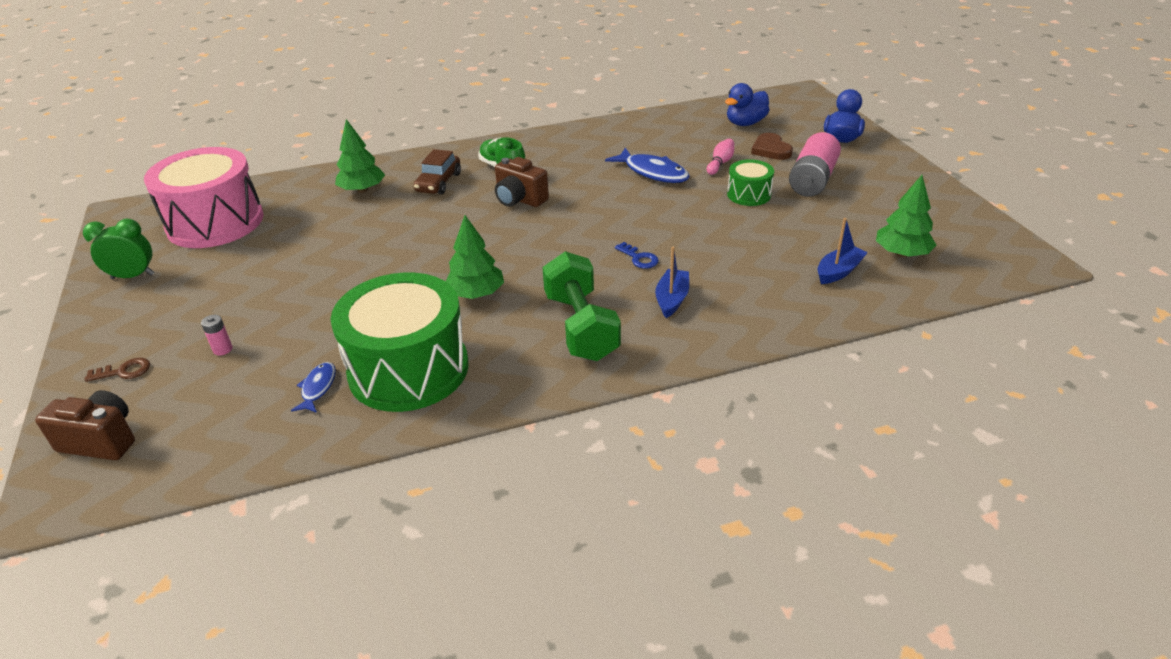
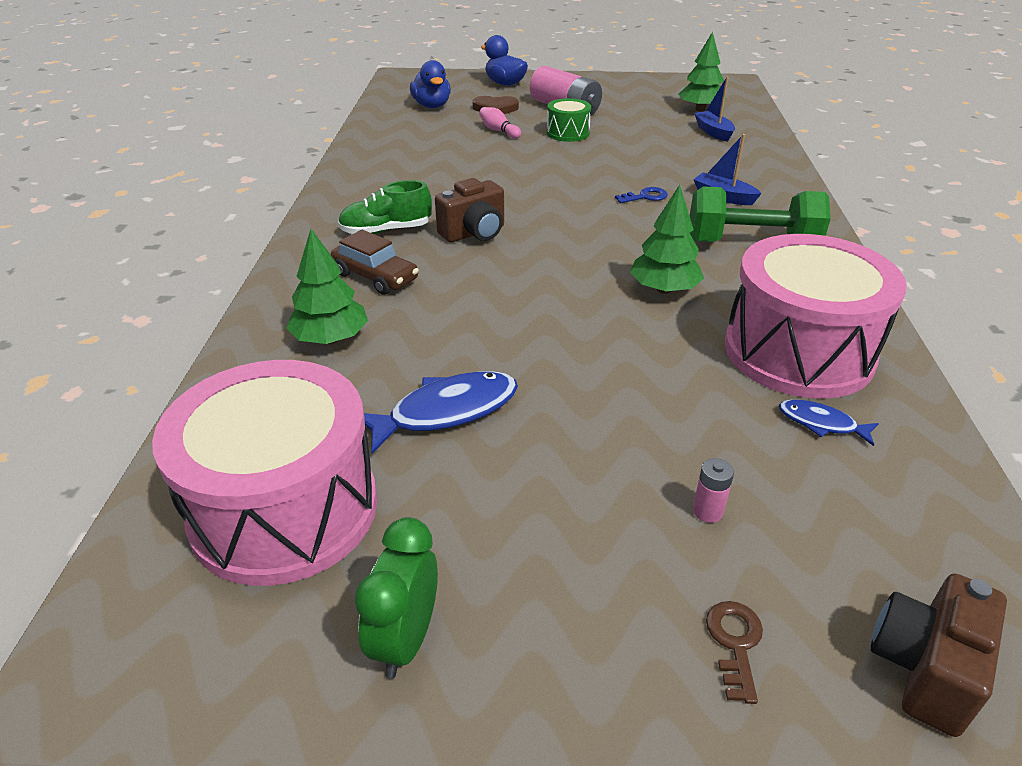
camera: 70 degrees left, 0 degrees up
(408, 369) = (798, 352): green drum -> pink drum
(653, 172) = (485, 160): blue fish -> blue fish (446, 412)

